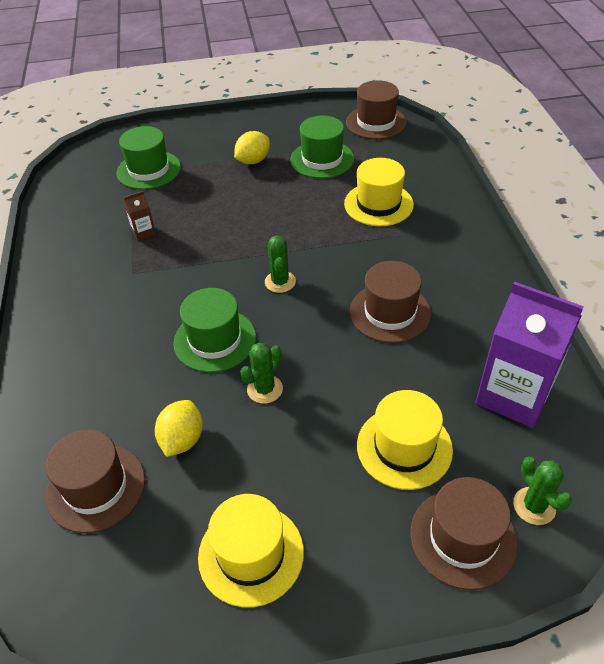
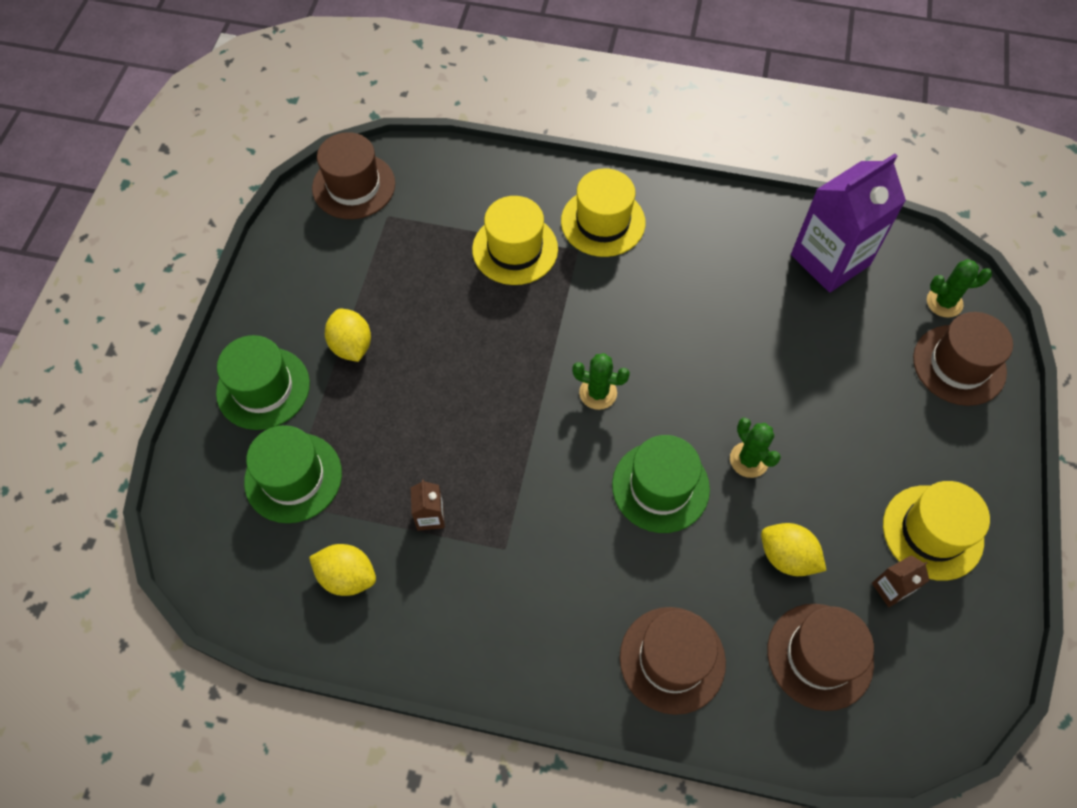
camera: 70 degrees left, 15 degrees up
(89, 212) = (347, 576): none -> yellow lemon
(177, 530) = (891, 588): none -> brown carton
(322, 159) = (395, 271): green hat -> green hat (263, 388)
(390, 312) = (690, 310): brown hat -> brown hat (672, 659)
(404, 447) = (858, 368): yellow hat -> yellow hat (603, 222)

